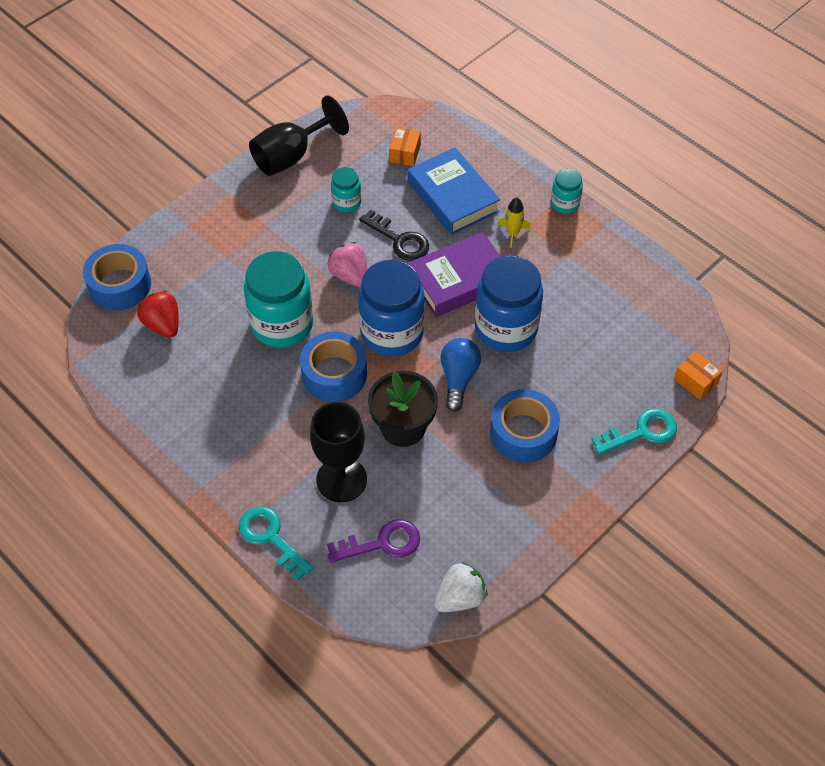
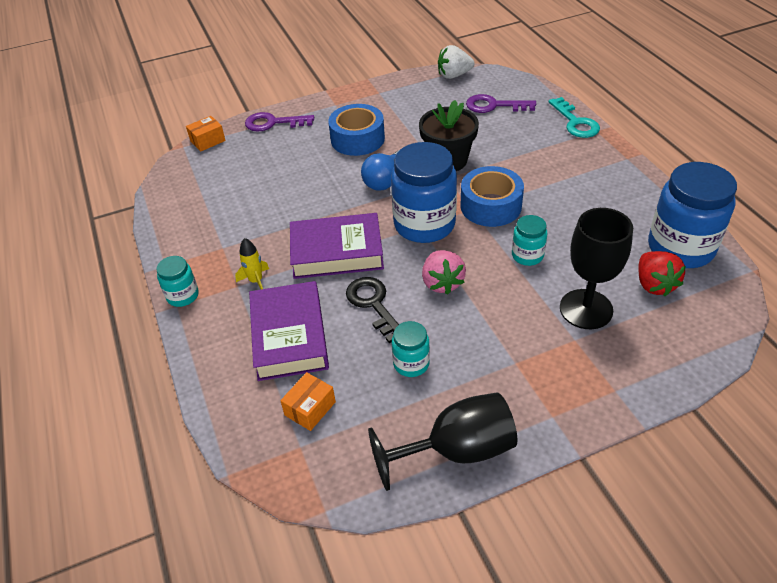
camera: 155 degrees left, 10 degrees down
(120, 285) = (705, 338): blue tape -> none
(282, 324) = (527, 255): turquoise jar -> turquoise jar, size x0.49
(341, 479) = (510, 141): black goblet -> black goblet (586, 309)
(452, 196) = (289, 336): blue book -> purple book
(506, 328) = (322, 205): blue jar -> blue jar (680, 248)
(641, 432) = (273, 123): turquoise key -> purple key
(695, 381) = (208, 141): orange box -> orange box turned 75 degrees clockwise

